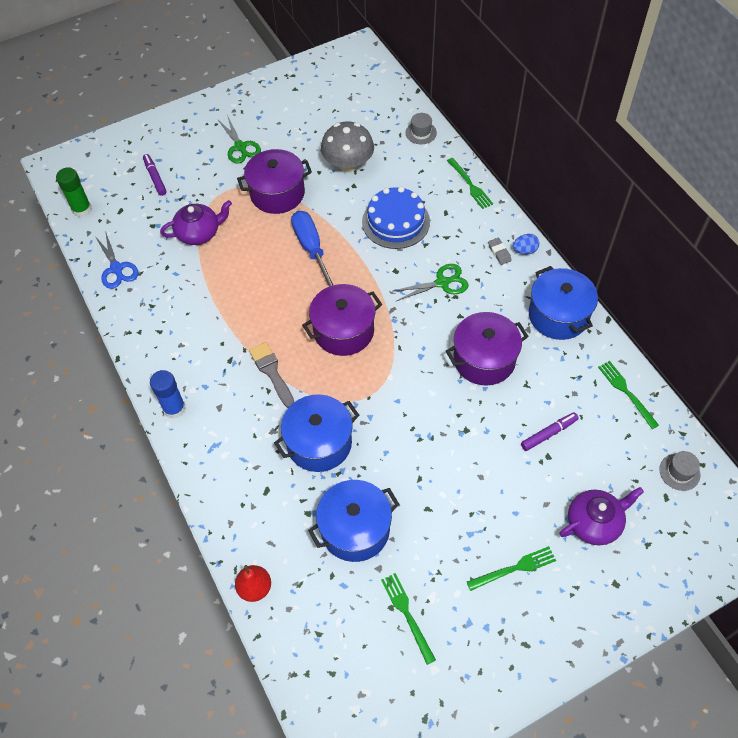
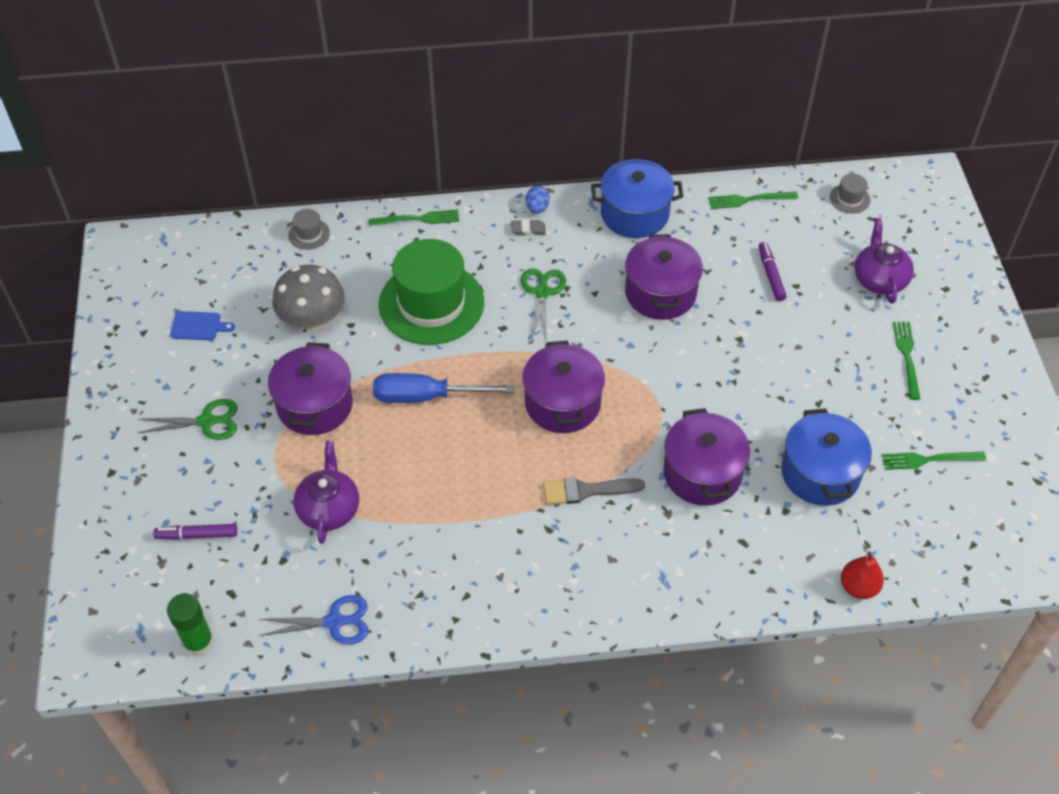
camera: 70 degrees left, 5 degrees down
(174, 408) = (592, 608): blue glue stick -> none
(312, 112) = (198, 326): none -> blue cutting board
(319, 443) = (702, 473): blue pot -> purple pot
(396, 222) = (431, 303): blue cake -> green hat

